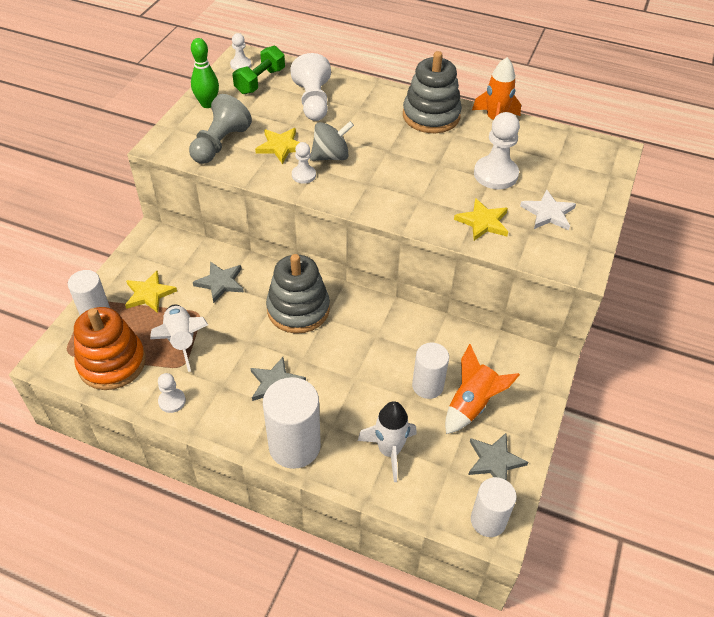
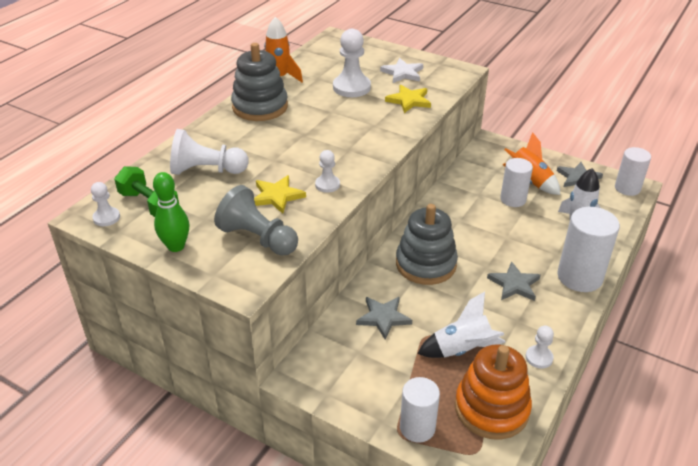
camera: 80 degrees left, 10 degrees down
(149, 294) = (392, 378): yellow star -> none
(331, 156) = (303, 166): grey spinning top -> none

